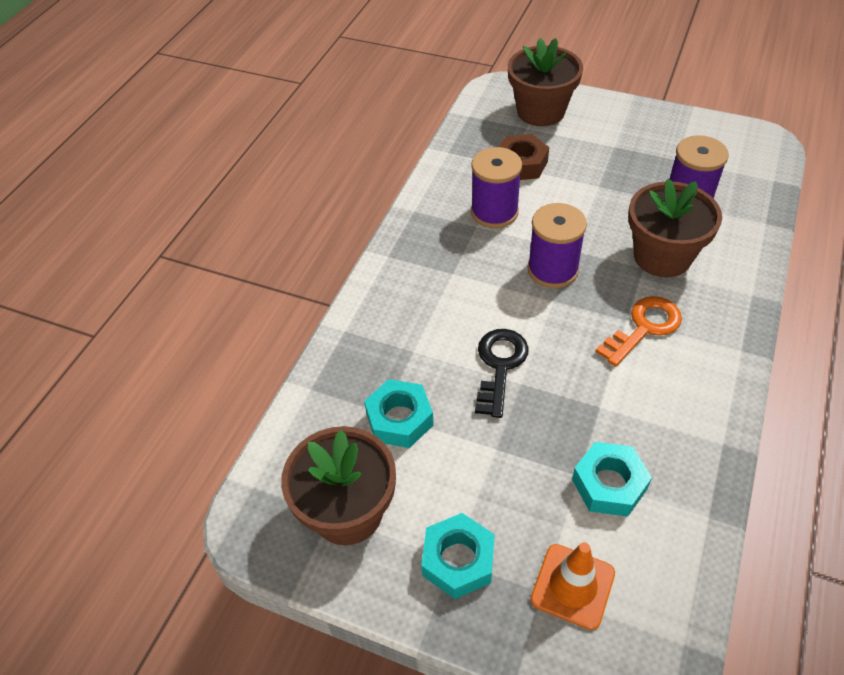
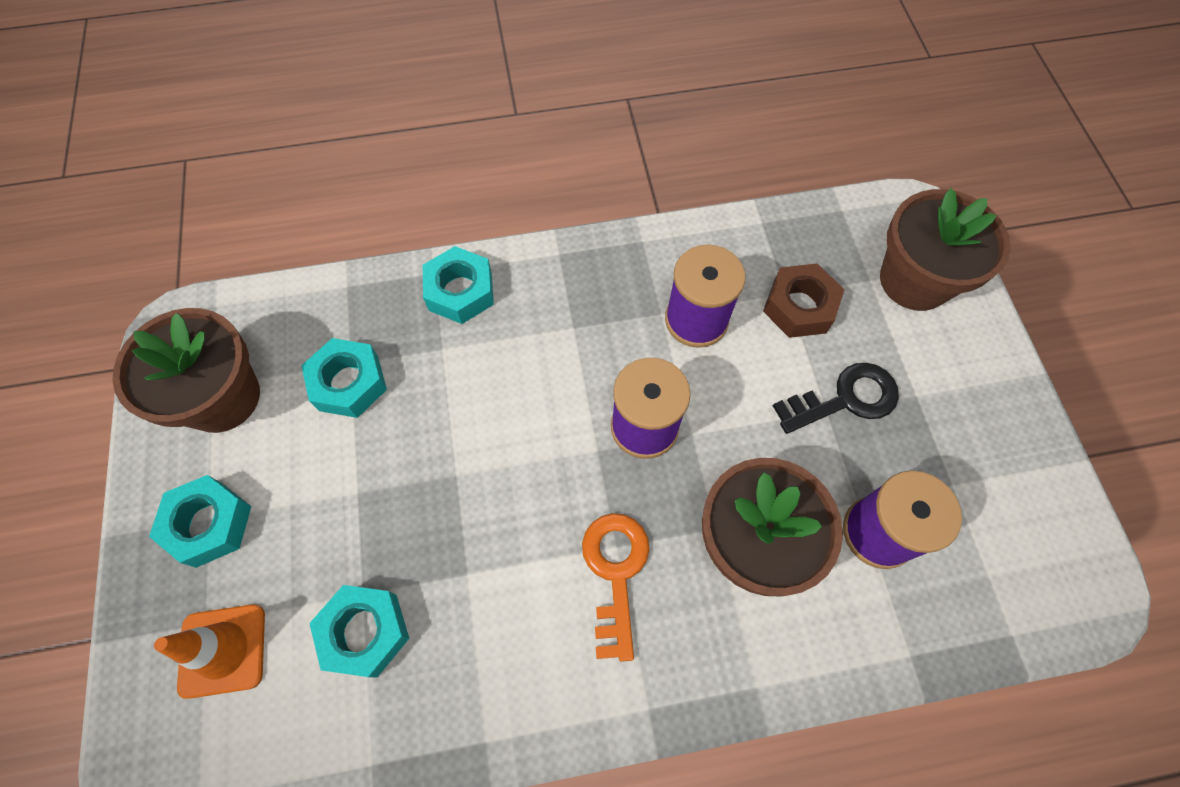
camera: 55 degrees right, 15 degrees up
(373, 321) = (460, 291): none -> turquoise nut
(499, 365) = (468, 441): black key -> black key (845, 399)
(644, 327) = (615, 572): orange key -> orange key turned 105 degrees counterclockwise

